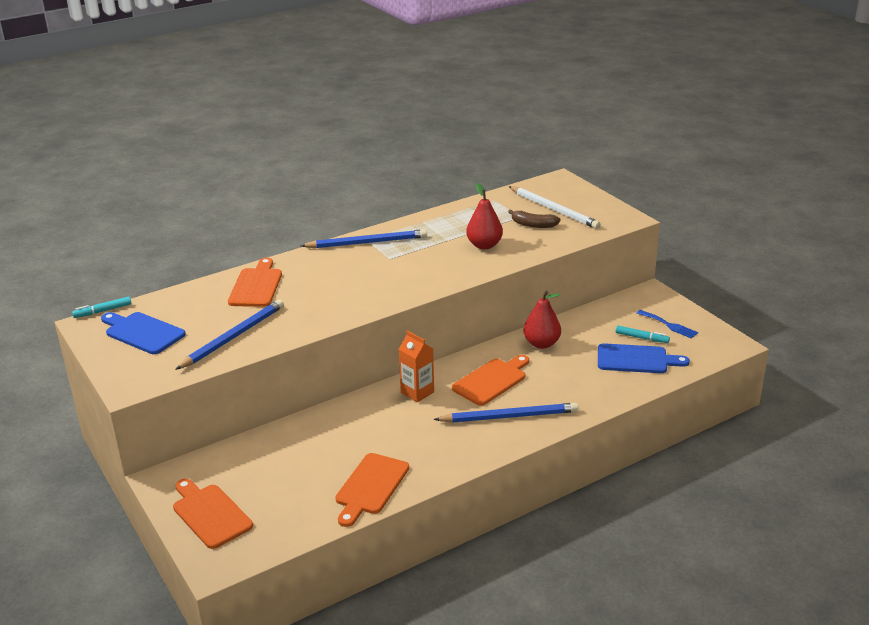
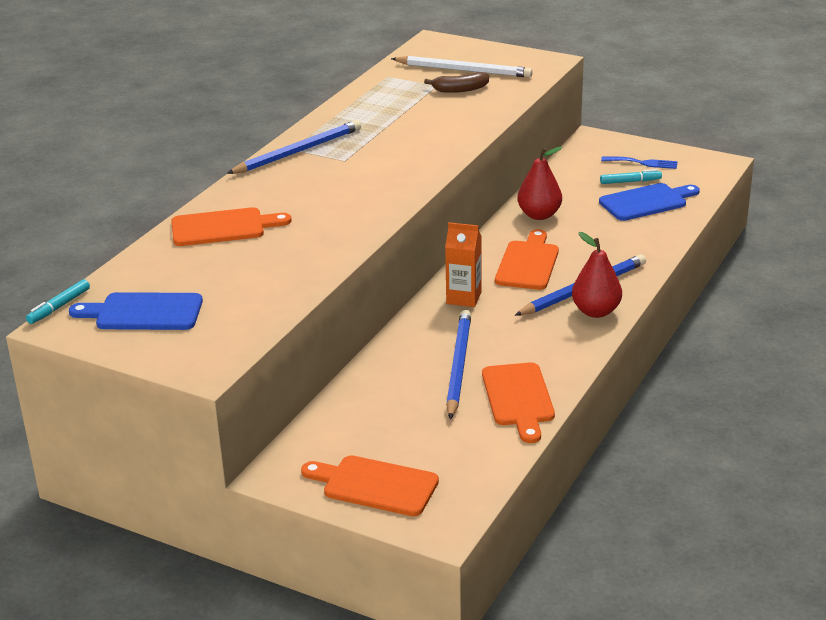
camera: 30 degrees left, 0 degrees up
(233, 337) = (264, 284): blue pencil -> blue pencil (458, 366)
(256, 286) = (223, 227): orange cutting board -> orange cutting board turned 105 degrees clockwise
(484, 245) = (433, 121): red pear -> red pear (596, 311)

